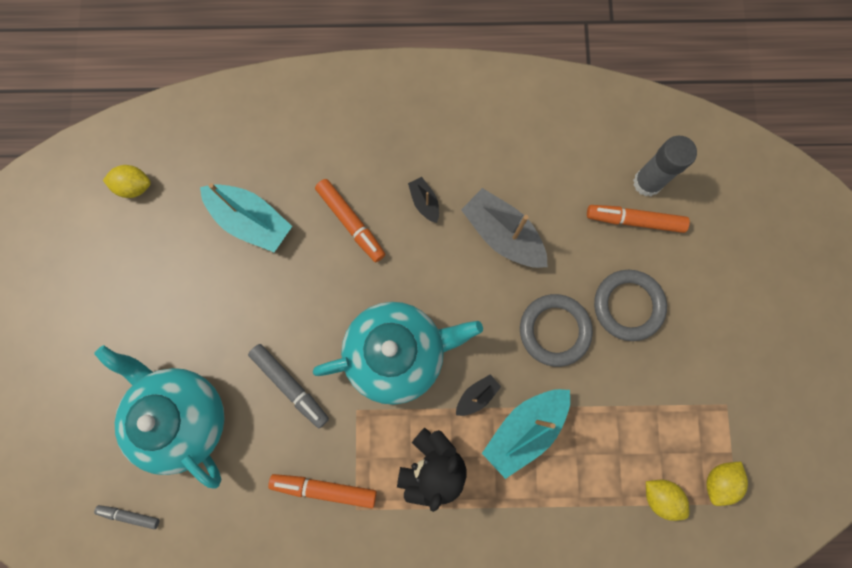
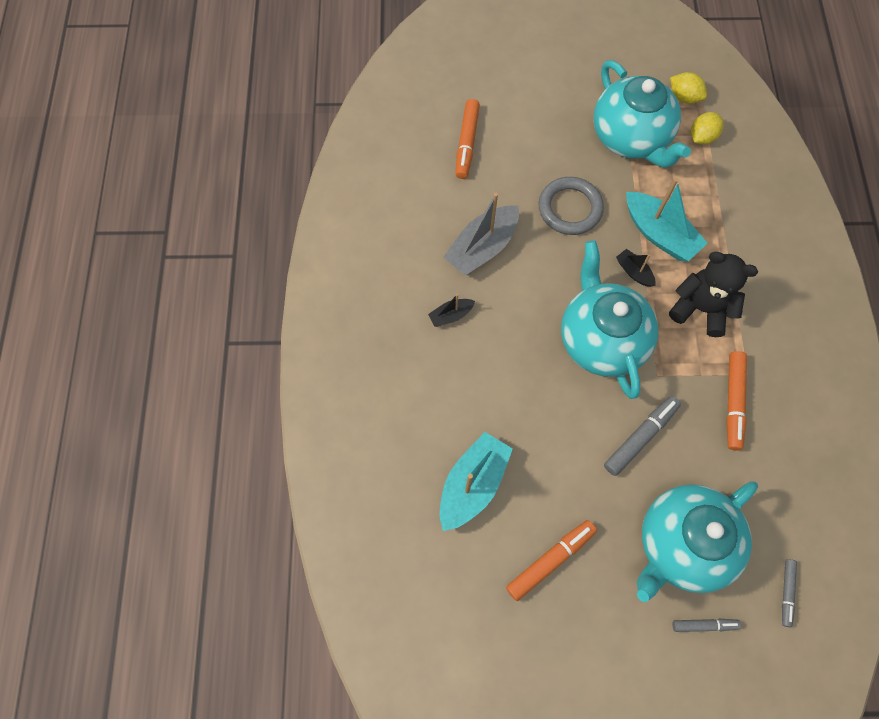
camera: 90 degrees left, 10 degrees down
(107, 429) = (704, 625): none -> grey marker
(134, 186) = (434, 618): yellow lemon -> none
(351, 222) = (472, 383): orange marker -> orange marker (550, 560)
(628, 306) = (544, 152): grey ring -> none
(647, 182) = (431, 132): grey glue stick -> none
(653, 408) = (631, 138): none -> turquoise teapot

